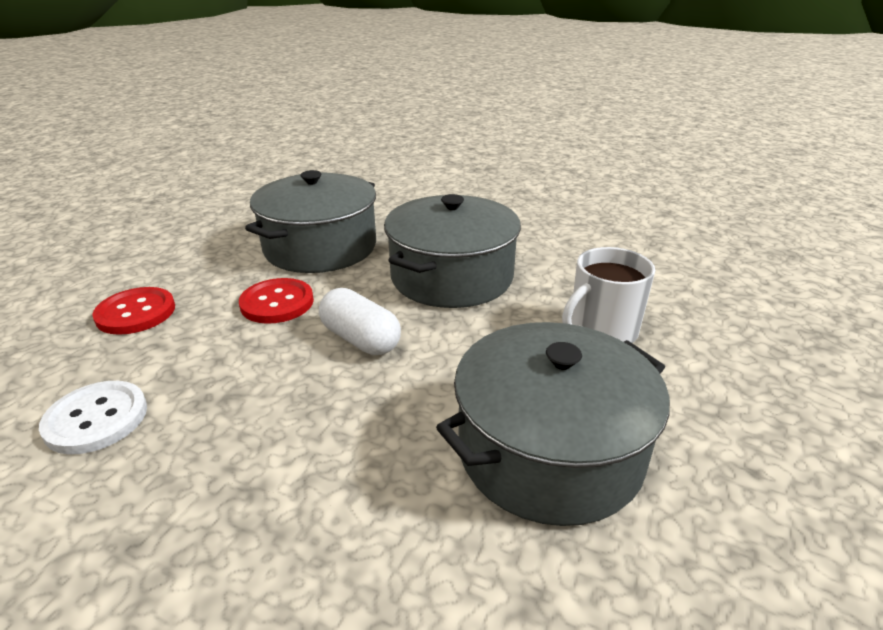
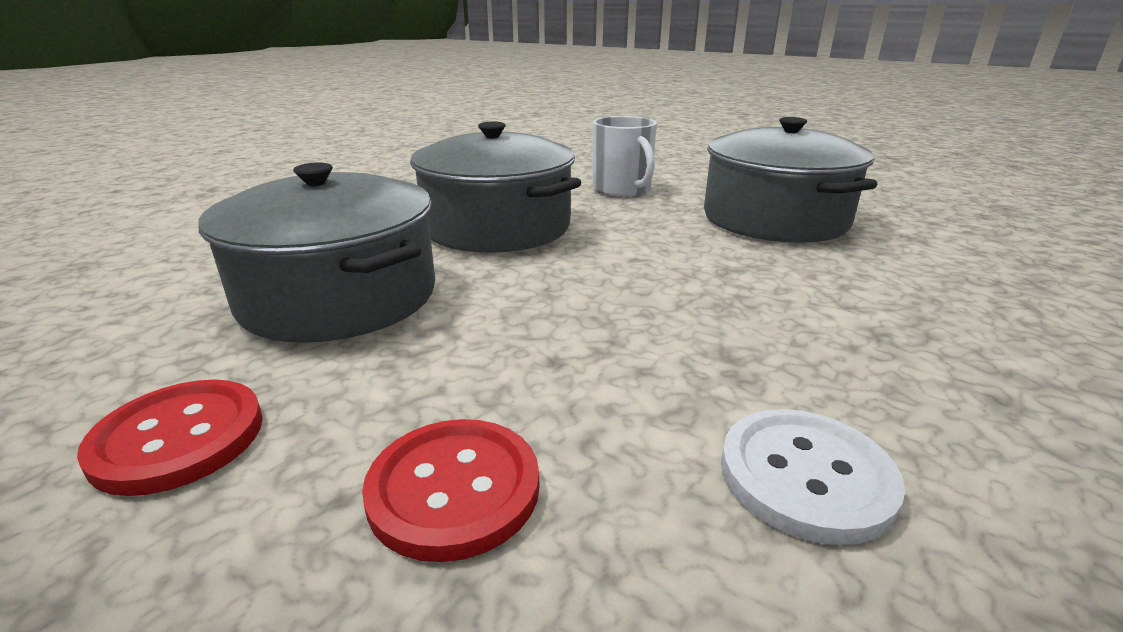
camera: 80 degrees left, 5 degrees down
(277, 303) = (499, 328): red button -> red button (178, 438)
(360, 339) = (613, 275): white capsule -> none

